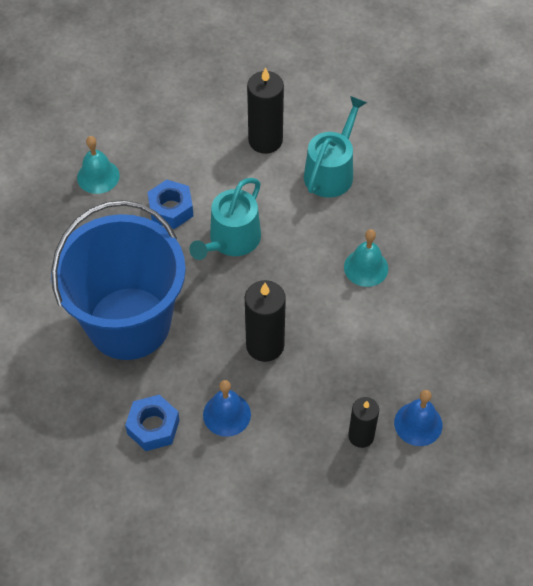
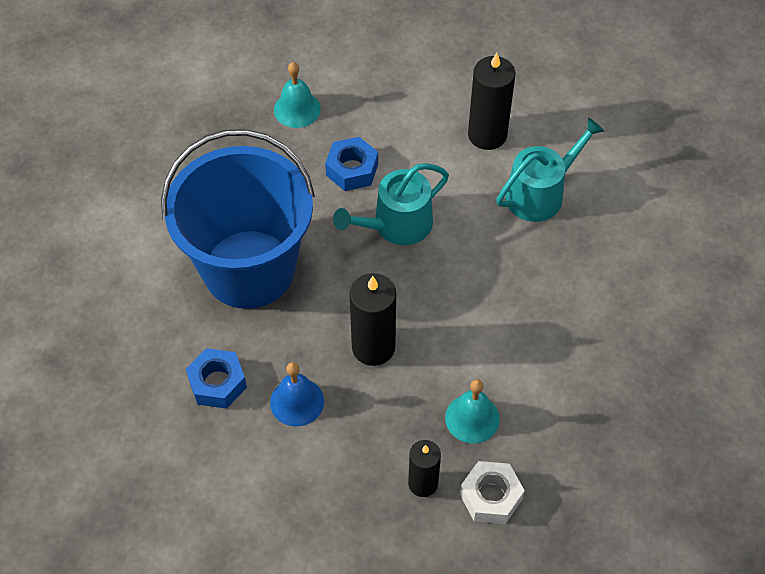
camera: 25 degrees right, 0 degrees up
(366, 267) = (523, 309): turquoise bell -> turquoise bell (472, 418)
(418, 424) = (491, 497): blue bell -> white nut

